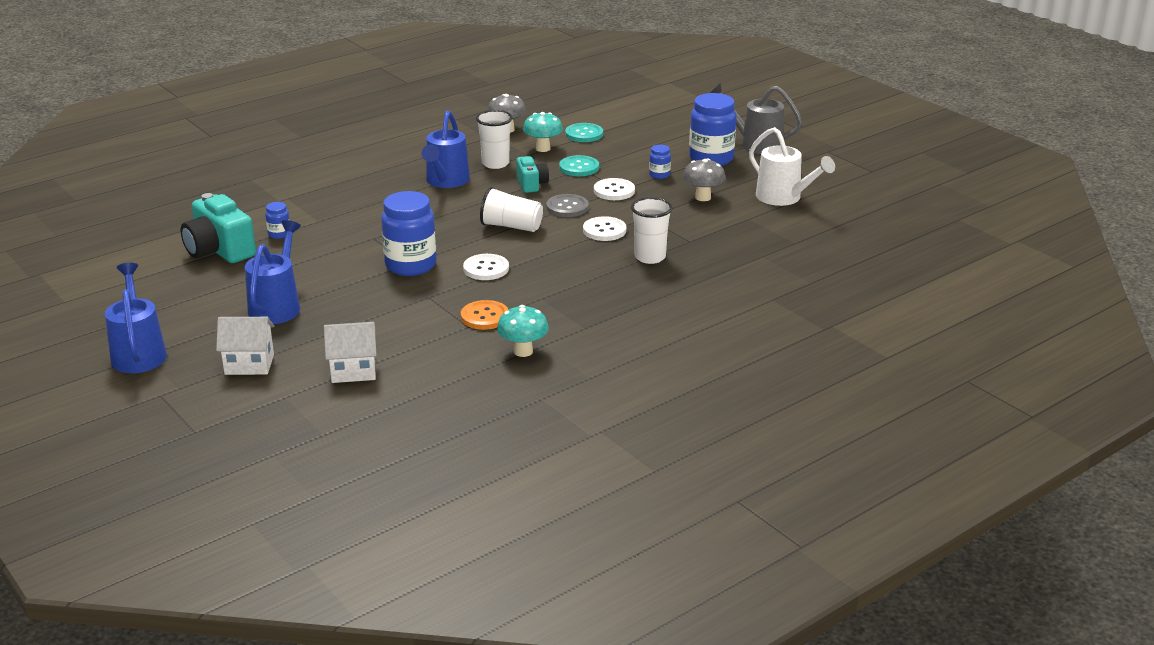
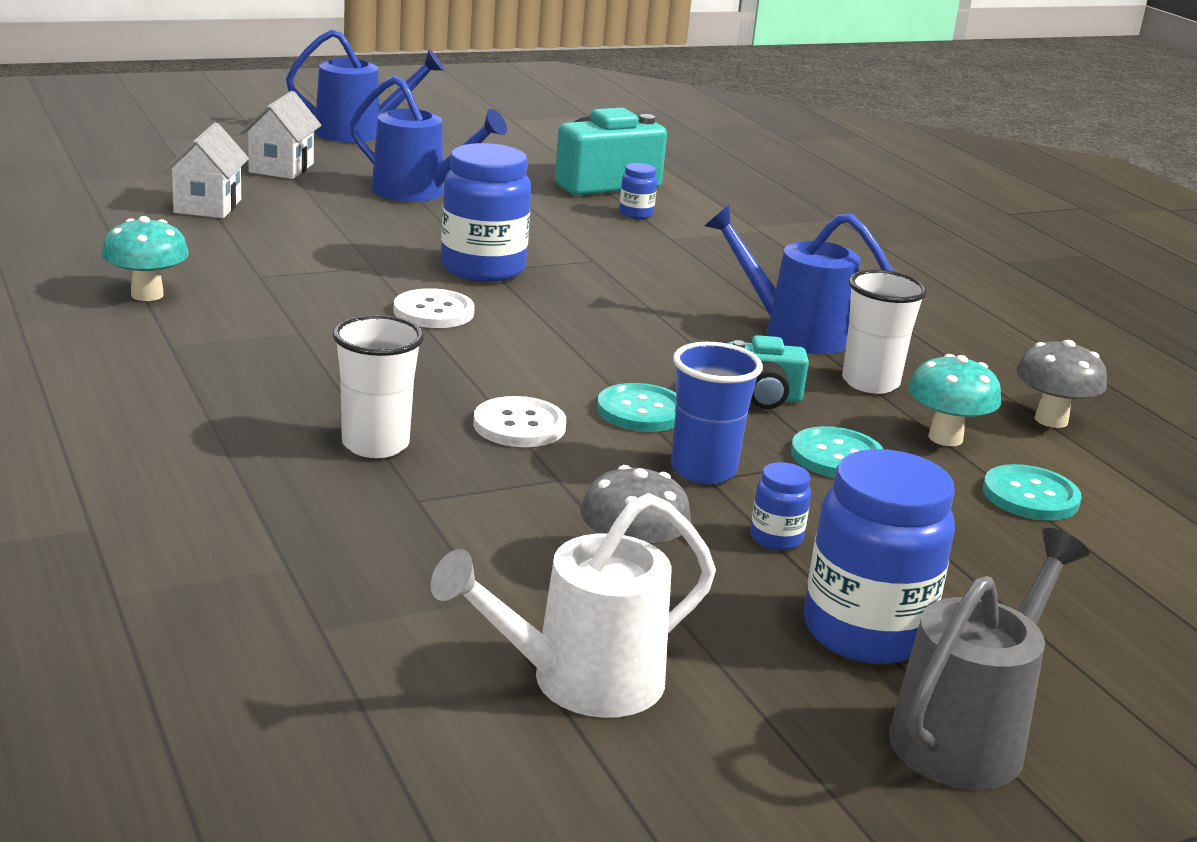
camera: 100 degrees right, 5 degrees down
(484, 317) = (276, 288): orange button -> none
(511, 226) = (581, 353): white cup -> none
(567, 207) = (641, 411): grey button -> turquoise button
(614, 191) = (703, 470): white button -> blue cup

